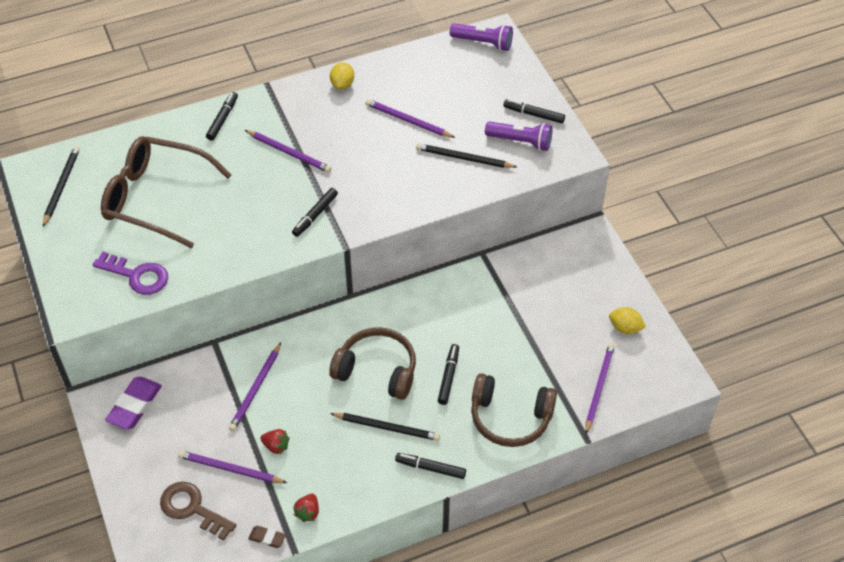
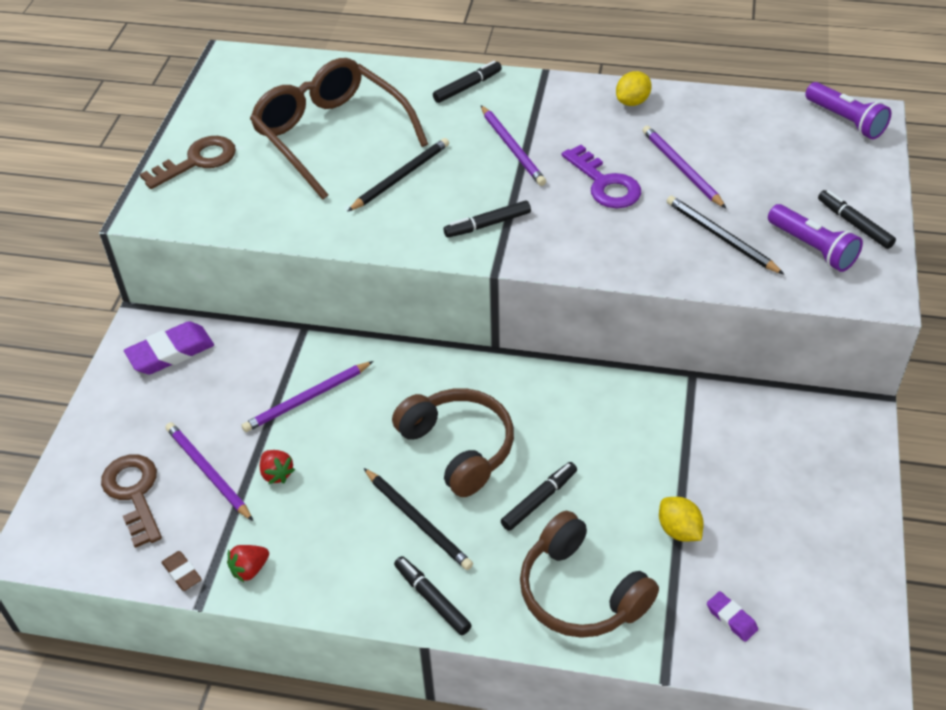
camera: 35 degrees right, 5 degrees down
(61, 186) = (249, 87): black pencil -> black pencil (401, 177)
(74, 260) = (197, 161): none -> brown key
(137, 276) = (245, 203): purple key -> purple key (605, 184)
(599, 388) = (731, 618): purple pencil -> purple eraser
(625, 328) = (825, 559): yellow lemon -> yellow lemon (679, 530)

